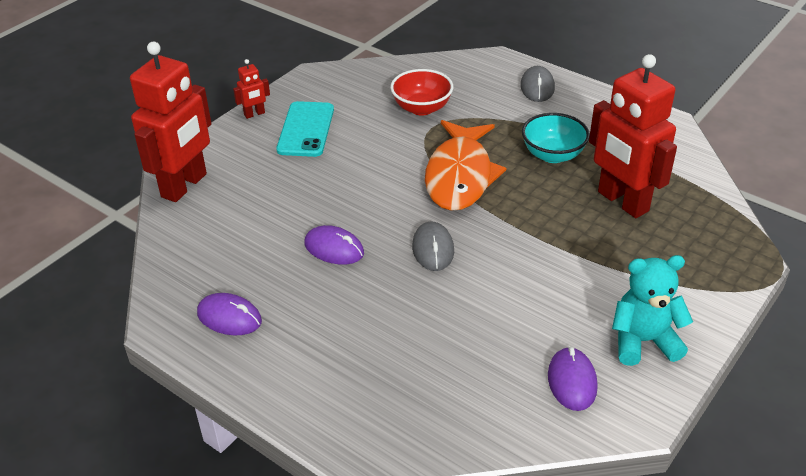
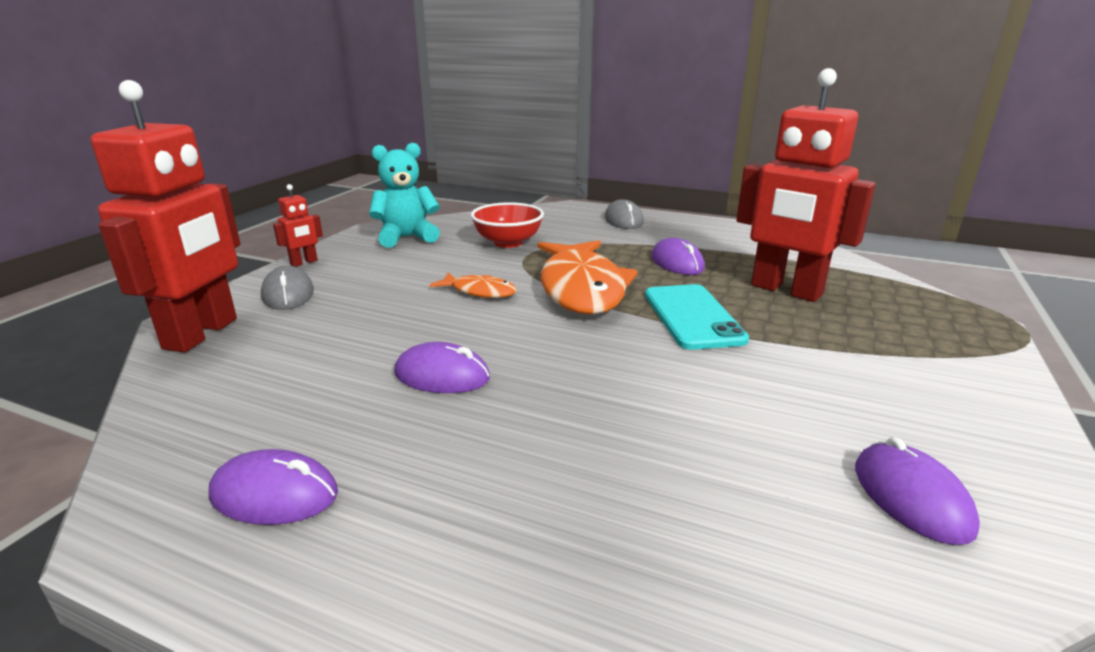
camera: 15 degrees left, 15 degrees down
(306, 129) = (373, 269): turquoise phone -> turquoise phone (692, 317)
(381, 168) = (480, 291): none -> orange fish
(433, 249) = (586, 359): grey mouse -> grey mouse (288, 294)
(553, 155) = (677, 263): turquoise bowl -> purple mouse
(643, 341) = (954, 424): turquoise teddy bear -> turquoise teddy bear (406, 237)

